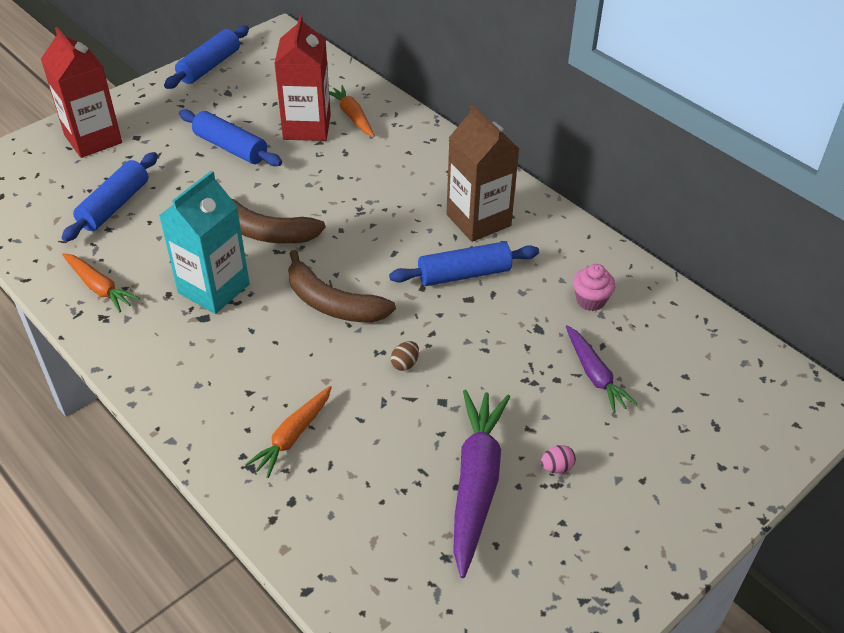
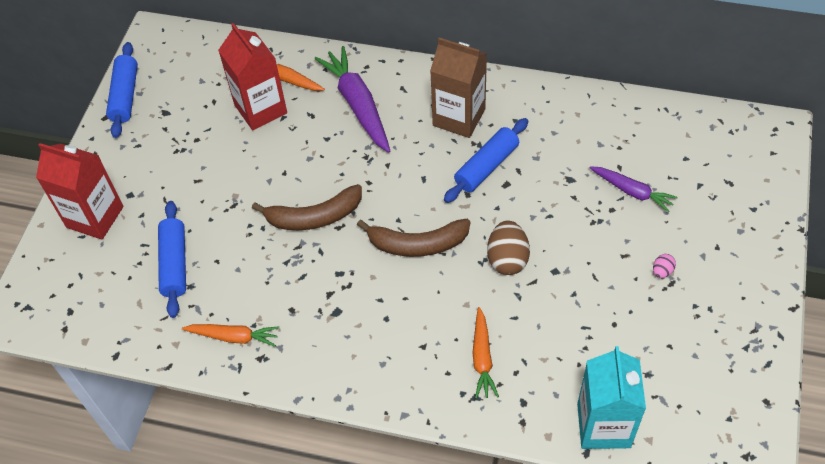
camera: 30 degrees left, 10 degrees up
(214, 288) = (321, 285): turquoise carton -> turquoise carton (603, 425)
(231, 147) = (217, 160): blue rolling pin -> none
(405, 364) = (507, 259): brown egg -> brown egg, size x2.04
(476, 483) = (624, 313): purple carrot -> purple carrot (358, 104)
(590, 300) = (585, 137): pink cupcake -> none

